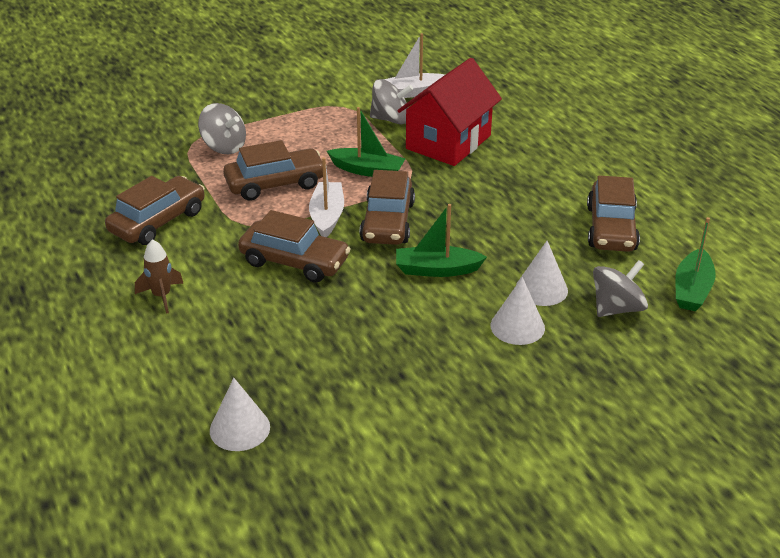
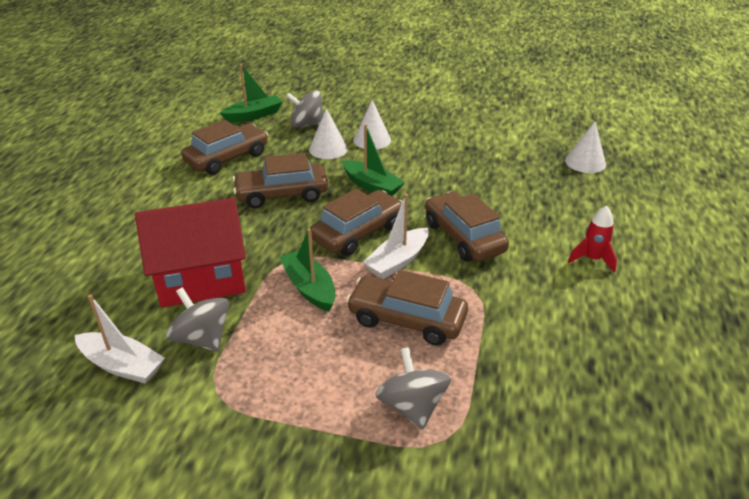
camera: 140 degrees left, 0 degrees up
(158, 221) = (556, 335): brown car -> brown car (282, 194)
(161, 296) = (592, 259): brown rocket -> red rocket

